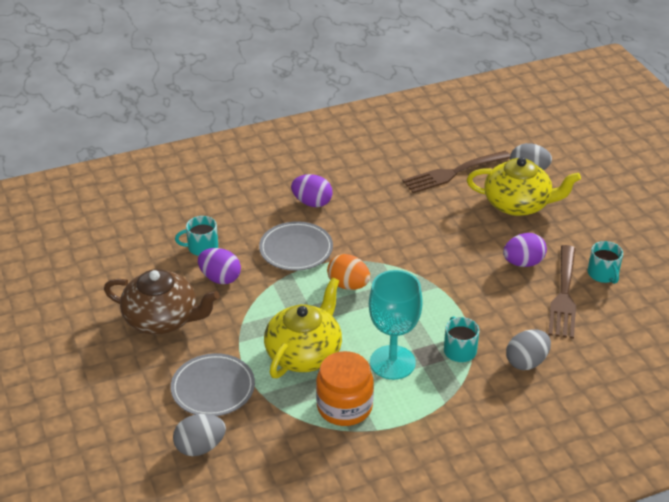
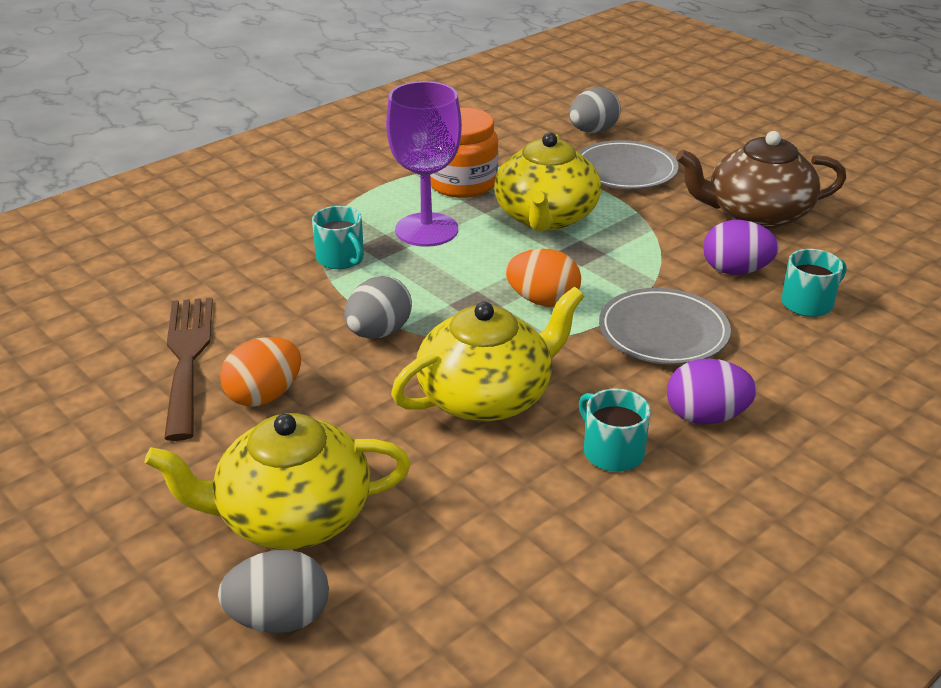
camera: 160 degrees right, 5 degrees down
(392, 362) = (426, 230): turquoise goblet -> purple goblet
(410, 236) = (487, 396): none -> yellow teapot
(453, 173) = (461, 563): brown fork -> none
(523, 263) = (264, 396): purple egg -> orange egg
(526, 362) = (242, 264): grey egg -> grey egg (379, 332)
(603, 274) = (112, 409): turquoise mug -> turquoise mug (612, 451)

